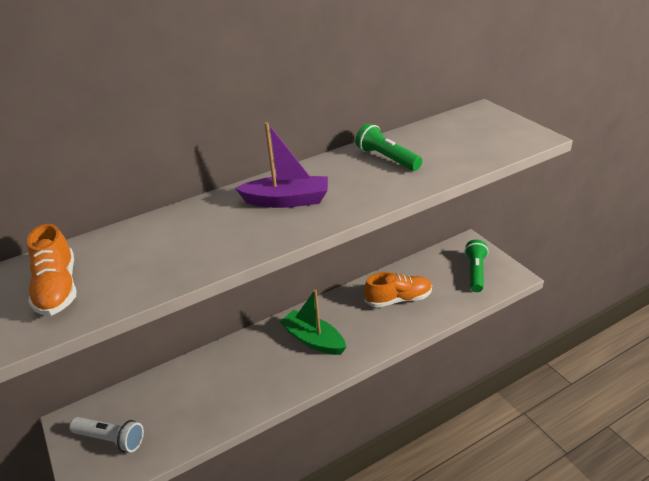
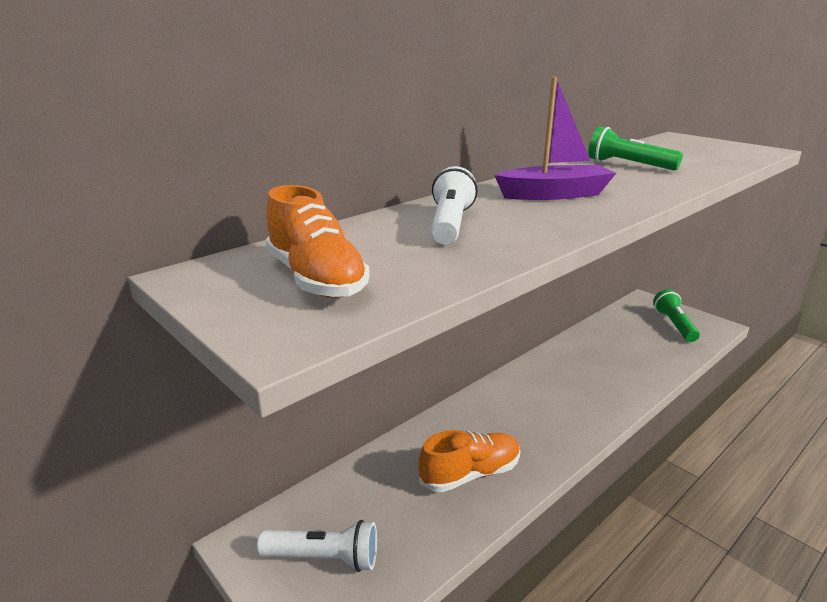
camera: 15 degrees left, 10 degrees down
(181, 235) = (450, 224): none -> white flashlight
(313, 340) = (539, 405): green boat -> none
(398, 299) = (610, 355): orange shoe -> orange shoe (470, 474)

